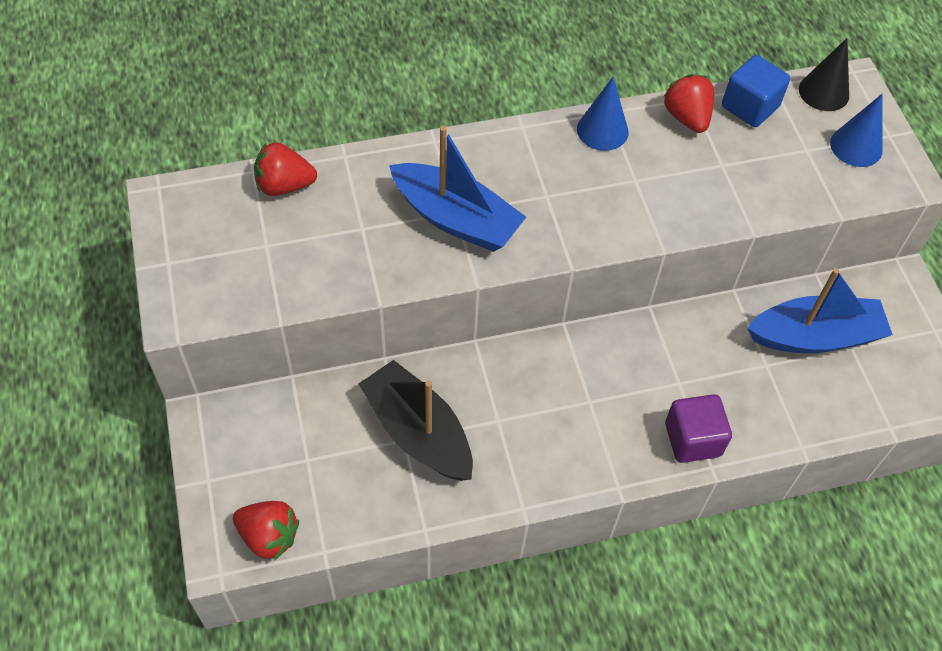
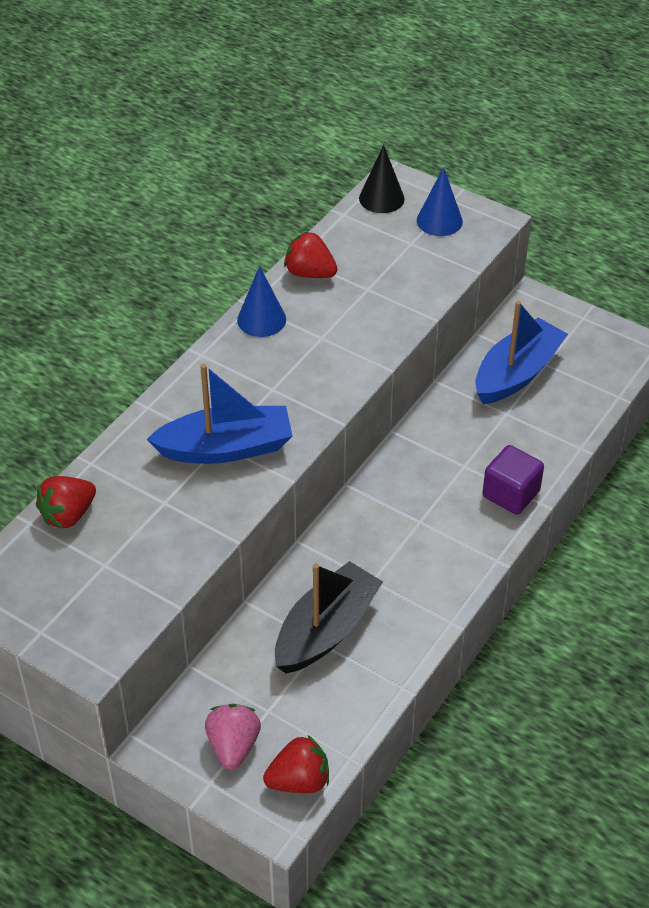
camera: 40 degrees left, 10 degrees down
(253, 466) = (233, 746): none -> pink strawberry
(418, 432) = (326, 630): black boat -> black boat turned 120 degrees clockwise
(750, 107) = (344, 239): blue cube -> none

